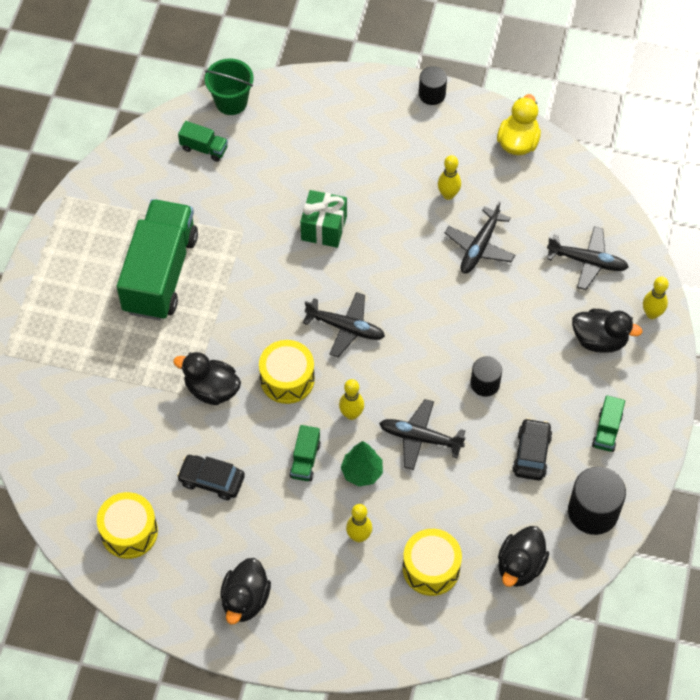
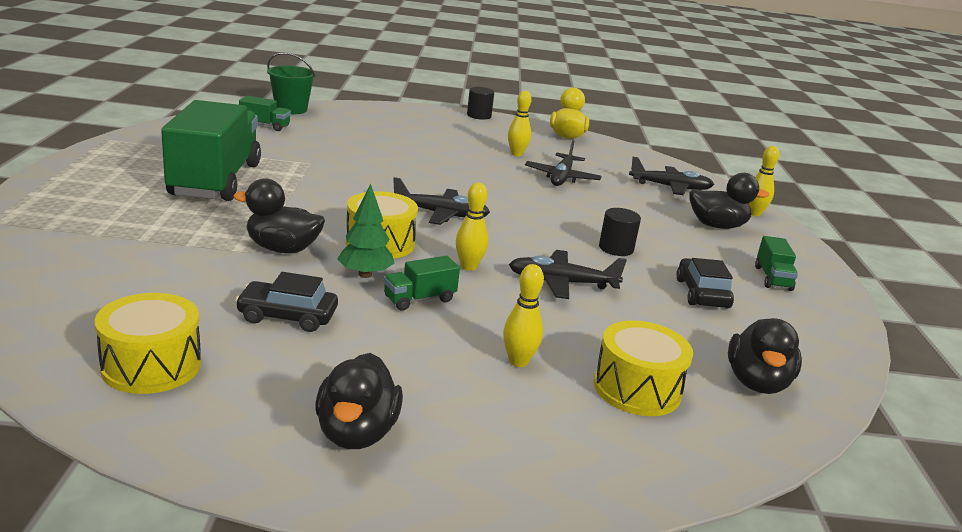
camera: 15 degrees left, 35 degrees down
(305, 460) = (419, 299): green truck -> green truck turned 60 degrees clockwise
(324, 228) = (398, 164): green gift -> none
(362, 472) = (500, 308): green tree -> green tree (365, 274)
(593, 511) = (809, 335): black cylinder -> none

